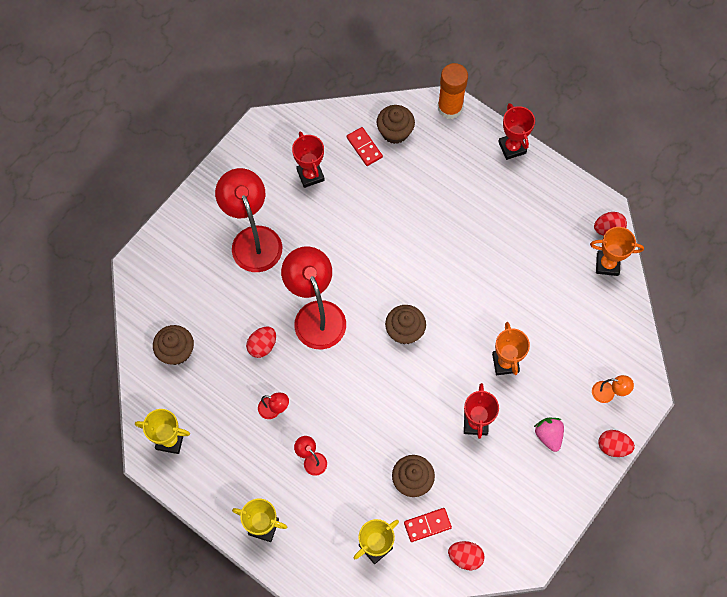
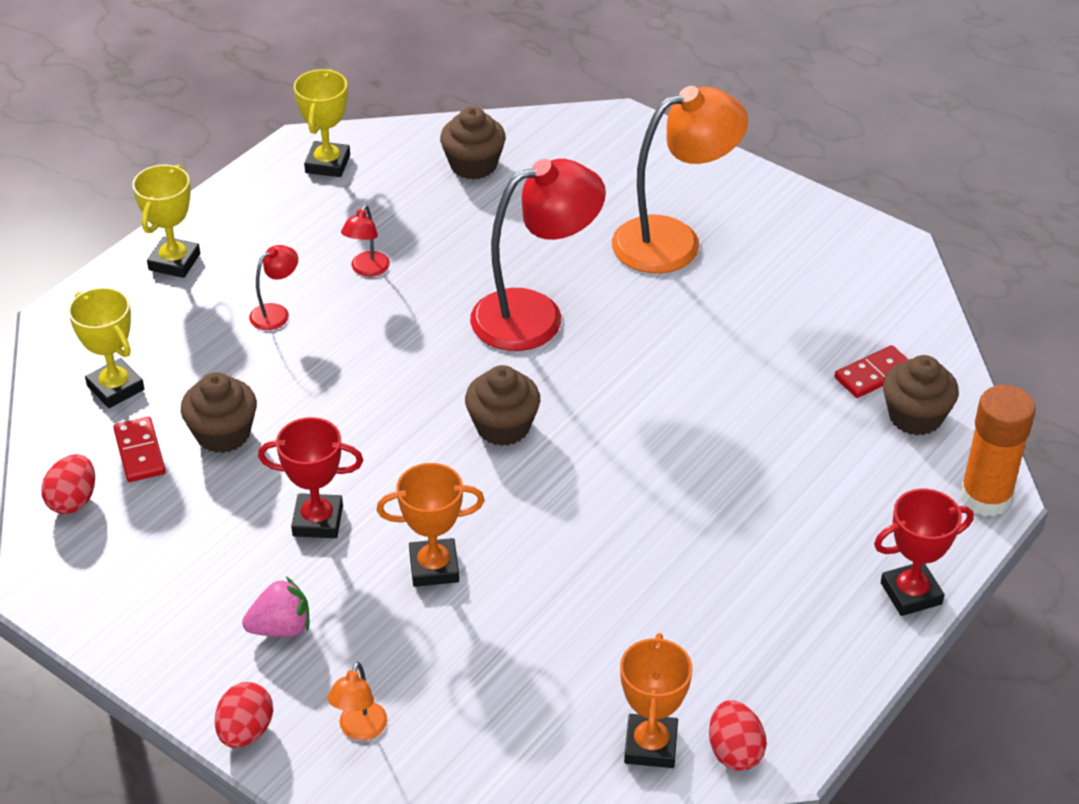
camera: 90 degrees right, 25 degrees down
(253, 239) = (674, 240): red lamp -> orange lamp
(262, 346) = (479, 255): red egg -> none
(310, 175) = (805, 306): red trophy -> none

